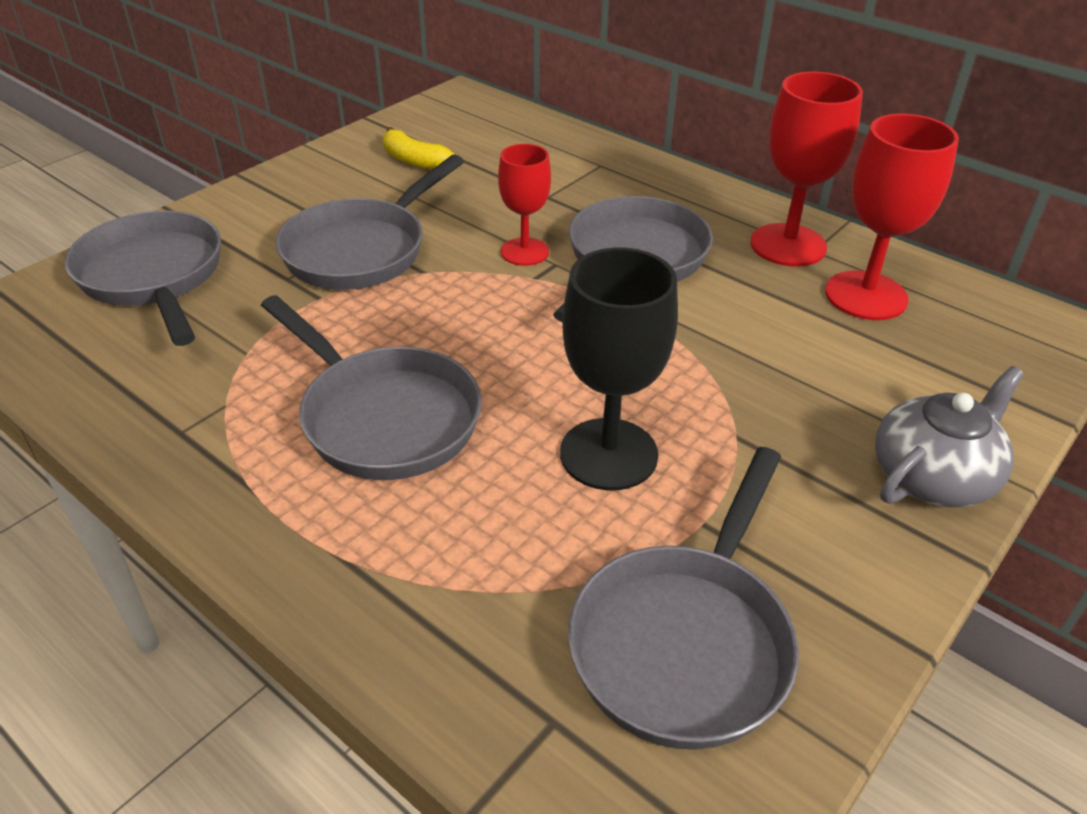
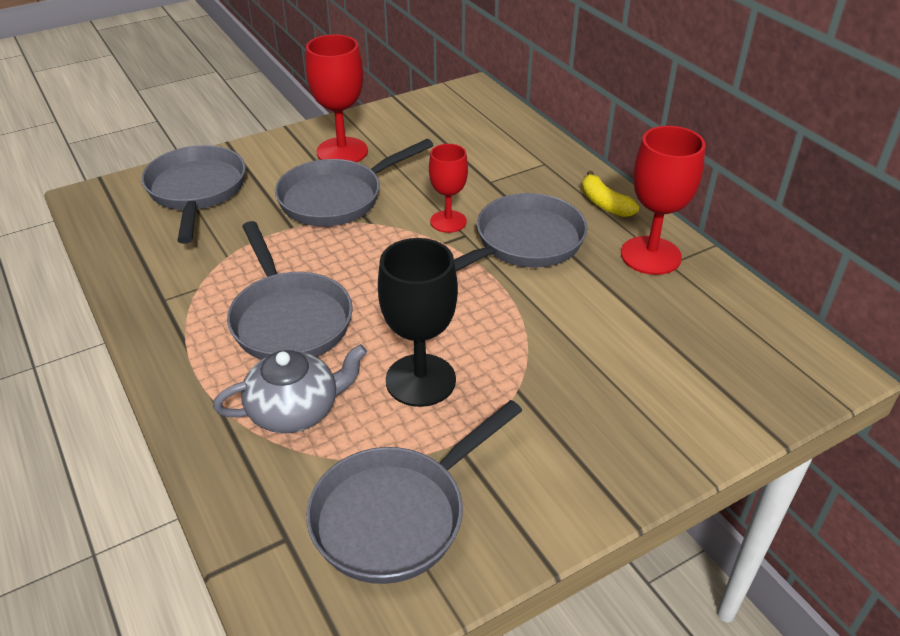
camera: 20 degrees right, 0 degrees up
(414, 161) = (409, 136): yellow banana -> yellow banana (604, 204)
(866, 296) = (686, 308): red goblet -> red goblet (342, 151)
(933, 476) = (645, 455): grey teapot -> grey teapot (295, 410)

